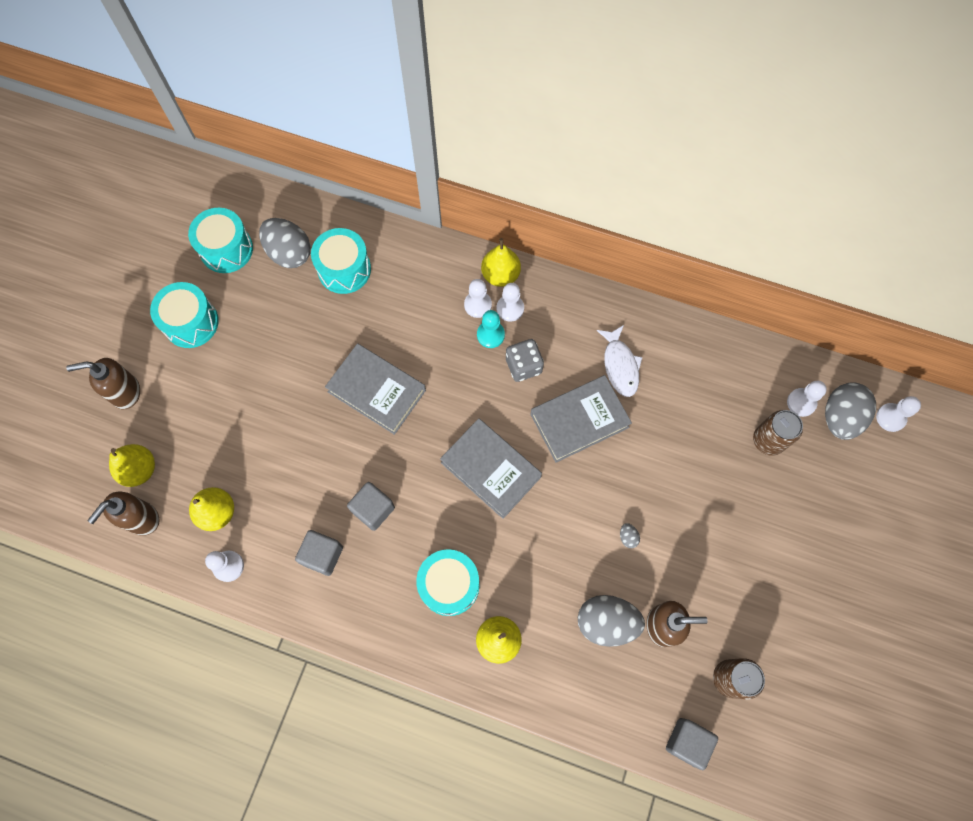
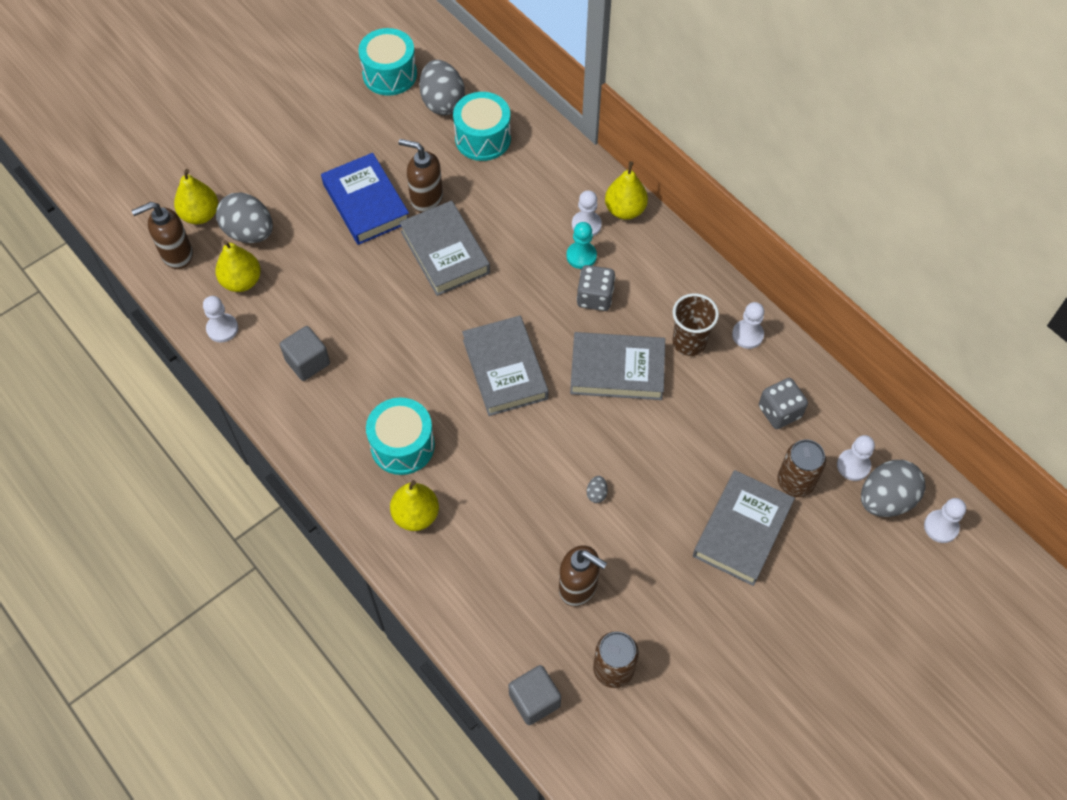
camera: 30 degrees right, 10 degrees down
(125, 393) = (229, 148): brown soap dispenser -> brown soap dispenser (426, 199)
(191, 323) = (320, 119): turquoise drum -> none
(281, 381) = (366, 203): none -> blue book
(373, 509) = (376, 347): grey cube -> none
(510, 308) = (615, 242): white pawn -> white pawn (747, 335)
(606, 622) = (526, 555): grey egg -> grey egg (249, 232)
(620, 365) = (689, 342): white fish -> brown cup
(722, 387) = (779, 412): none -> grey dice
(754, 504) = (742, 530): none -> grey book

